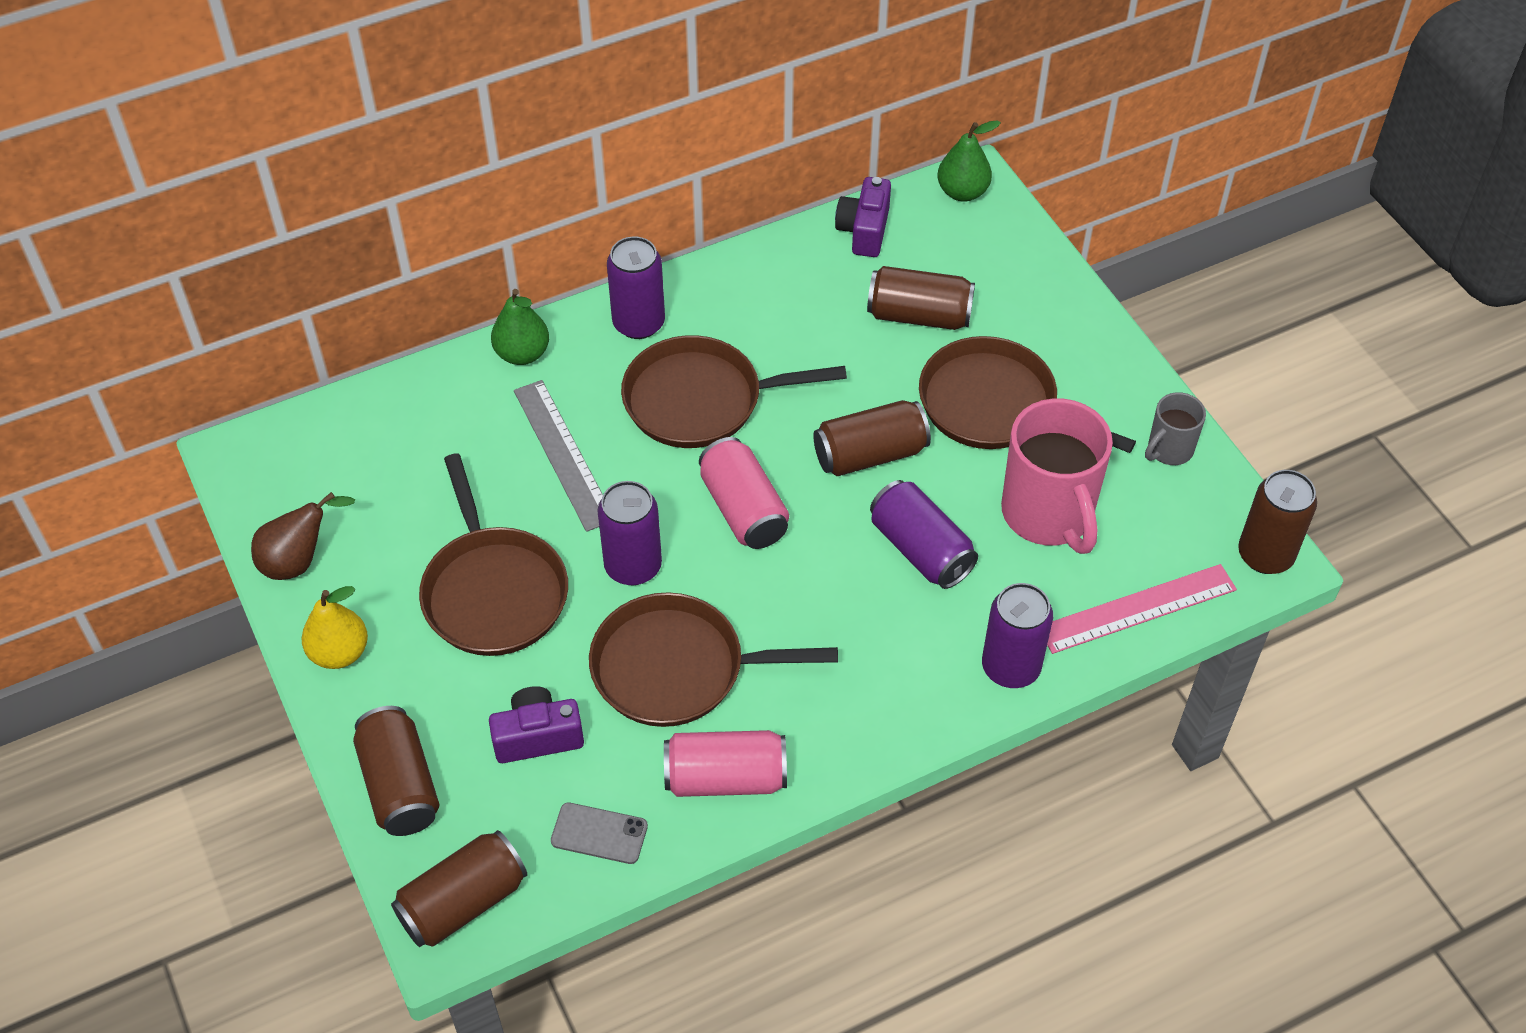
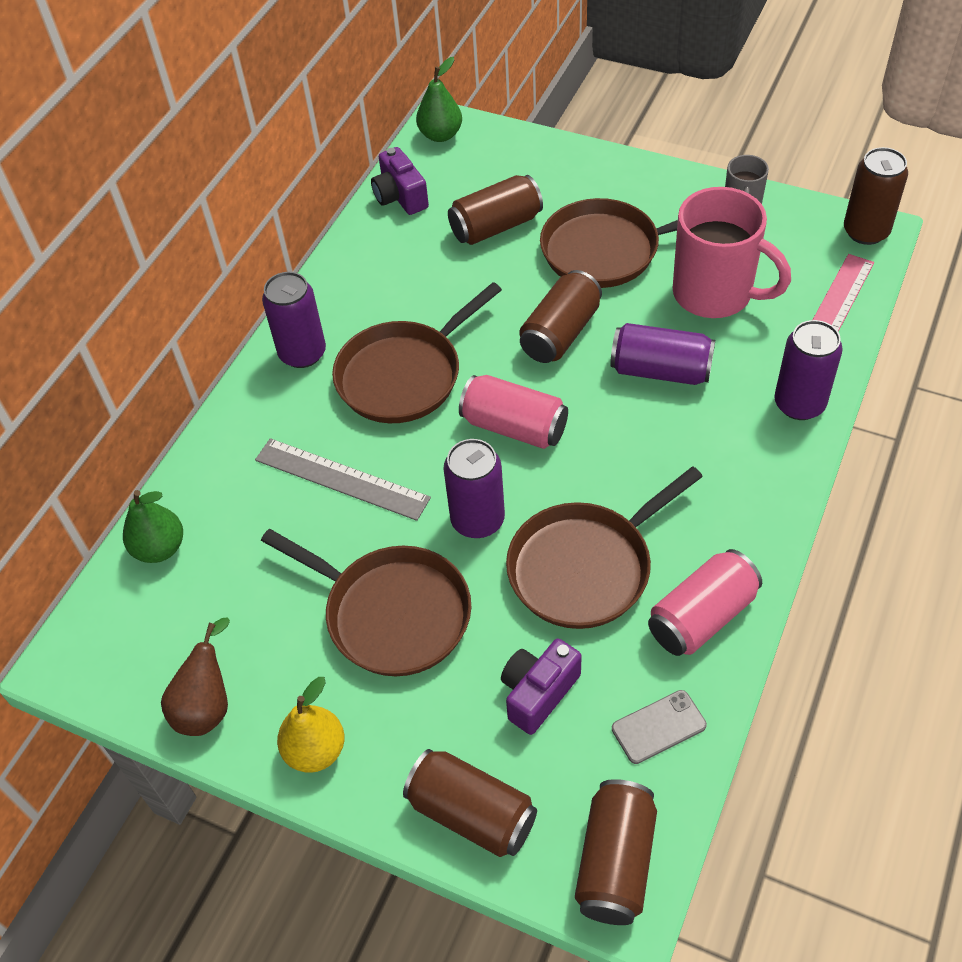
camera: 35 degrees left, 0 degrees up
(522, 354) = (234, 430): green pear -> green pear (160, 548)

